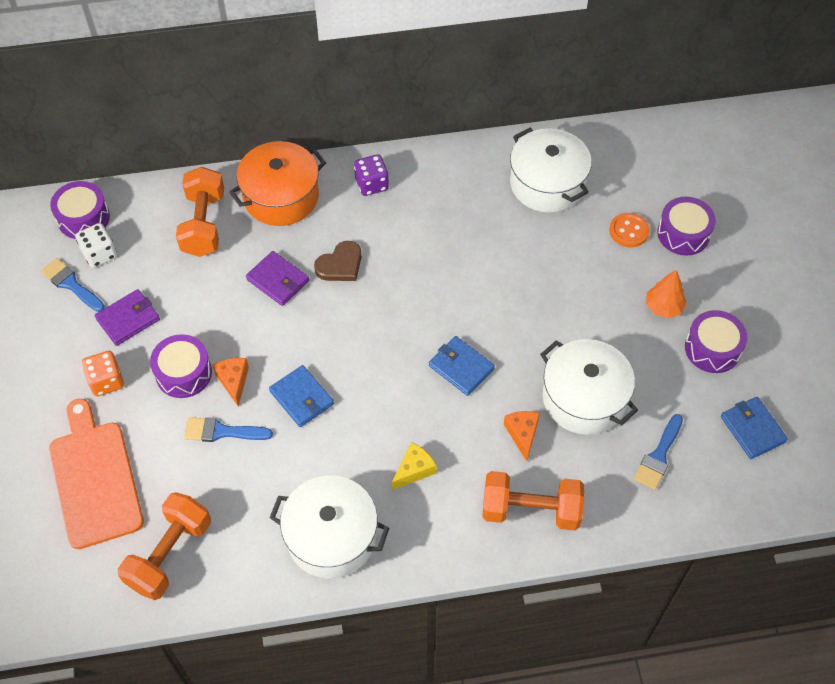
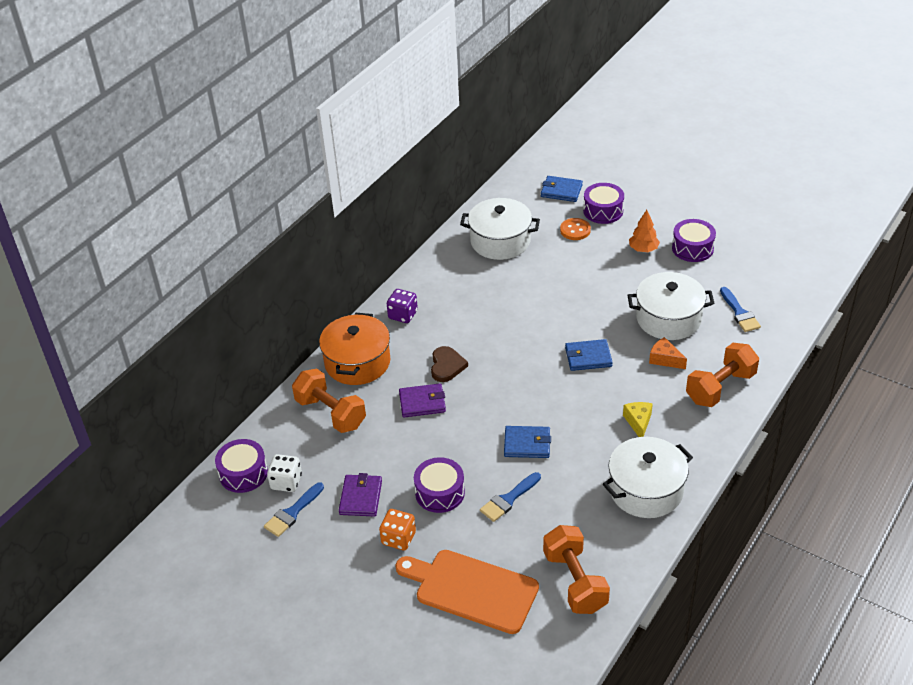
camera: 45 degrees left, 15 degrees down
(71, 284) = (292, 512): blue brush -> blue brush turned 45 degrees counterclockwise
(233, 381) = (476, 470): orange cheese -> none
(752, 429) = (761, 266): blue wallet -> blue wallet (561, 191)

